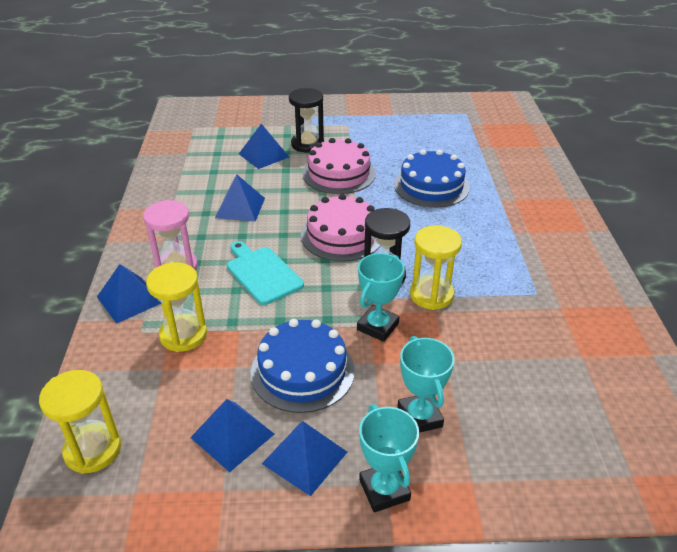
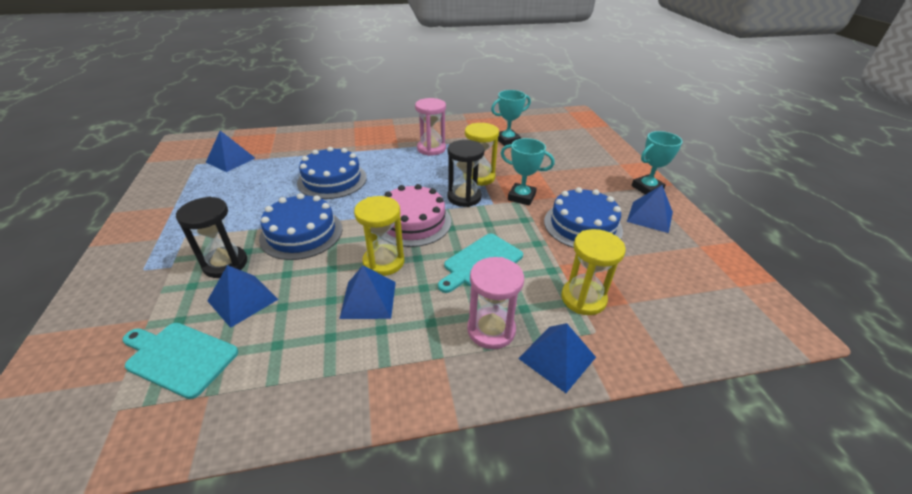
camera: 100 degrees left, 0 degrees up
(93, 450) = (732, 322): yellow hourglass -> yellow hourglass (383, 262)
(221, 140) = (179, 357): none -> turquoise cutting board
(232, 435) = (659, 249): blue pyramid -> blue pyramid (230, 160)
(339, 173) = (301, 233): pink cake -> blue cake
(419, 417) = (590, 179): turquoise trophy -> turquoise trophy (507, 140)
(512, 260) = (431, 148): none -> pink hourglass

